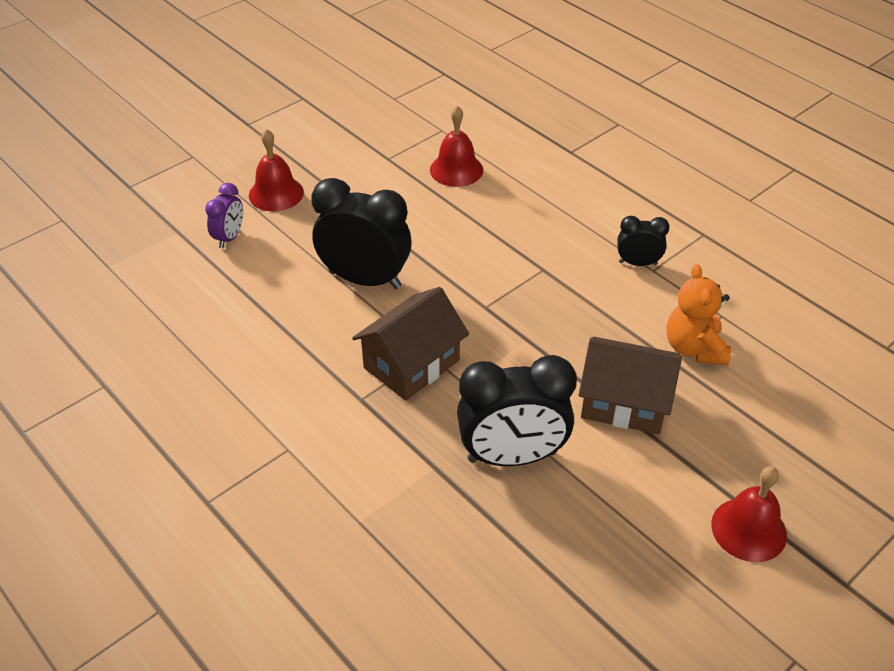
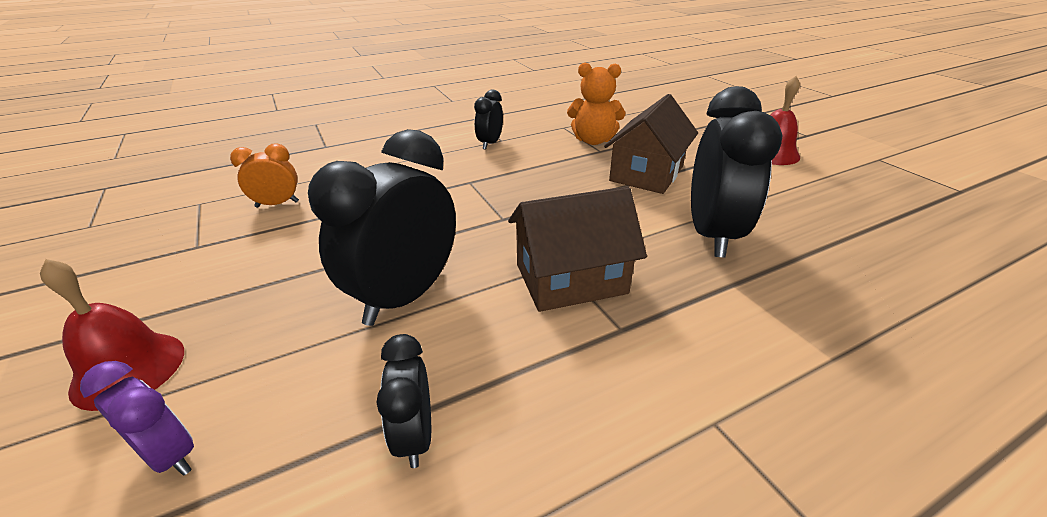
camera: 75 degrees left, 10 degrees down
(255, 319) = (415, 436): none -> black clock
(411, 364) = (571, 279): brown house -> brown house turned 75 degrees counterclockwise
(456, 169) = (277, 204): red bell -> orange clock

